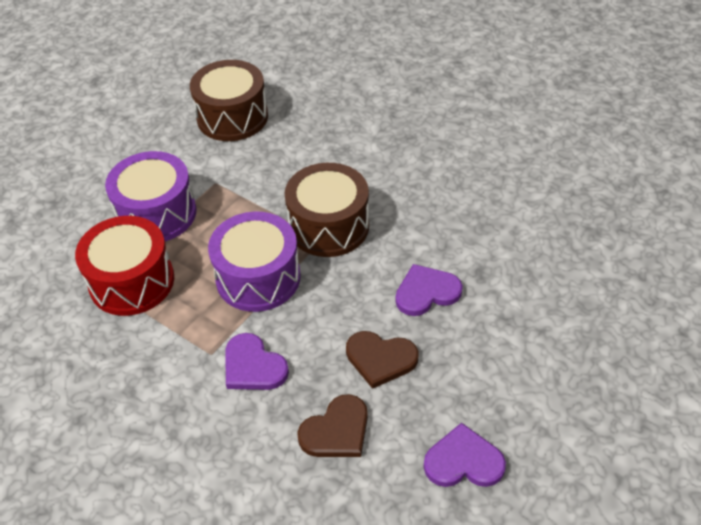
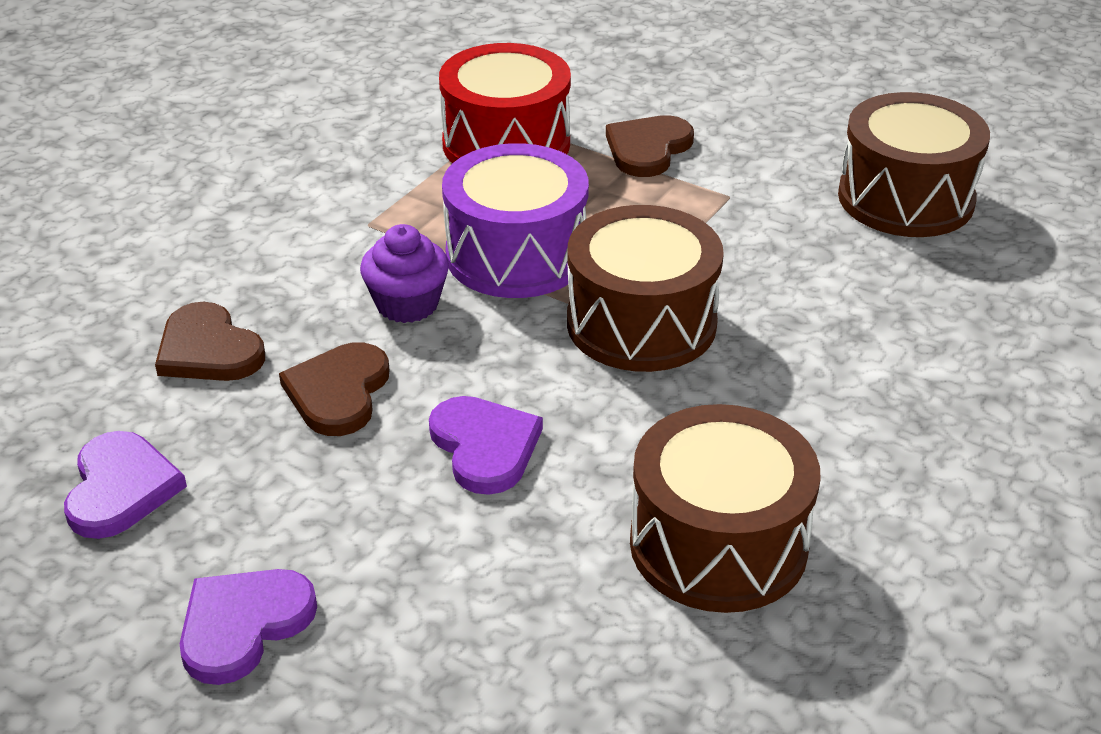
camera: 85 degrees right, 10 degrees down
(157, 213) = (648, 149): purple drum -> brown heart
(253, 366) = (339, 263): purple heart -> purple heart (243, 625)
(300, 329) = (407, 304): none -> purple cupcake
(490, 209) = (718, 544): none -> brown drum

